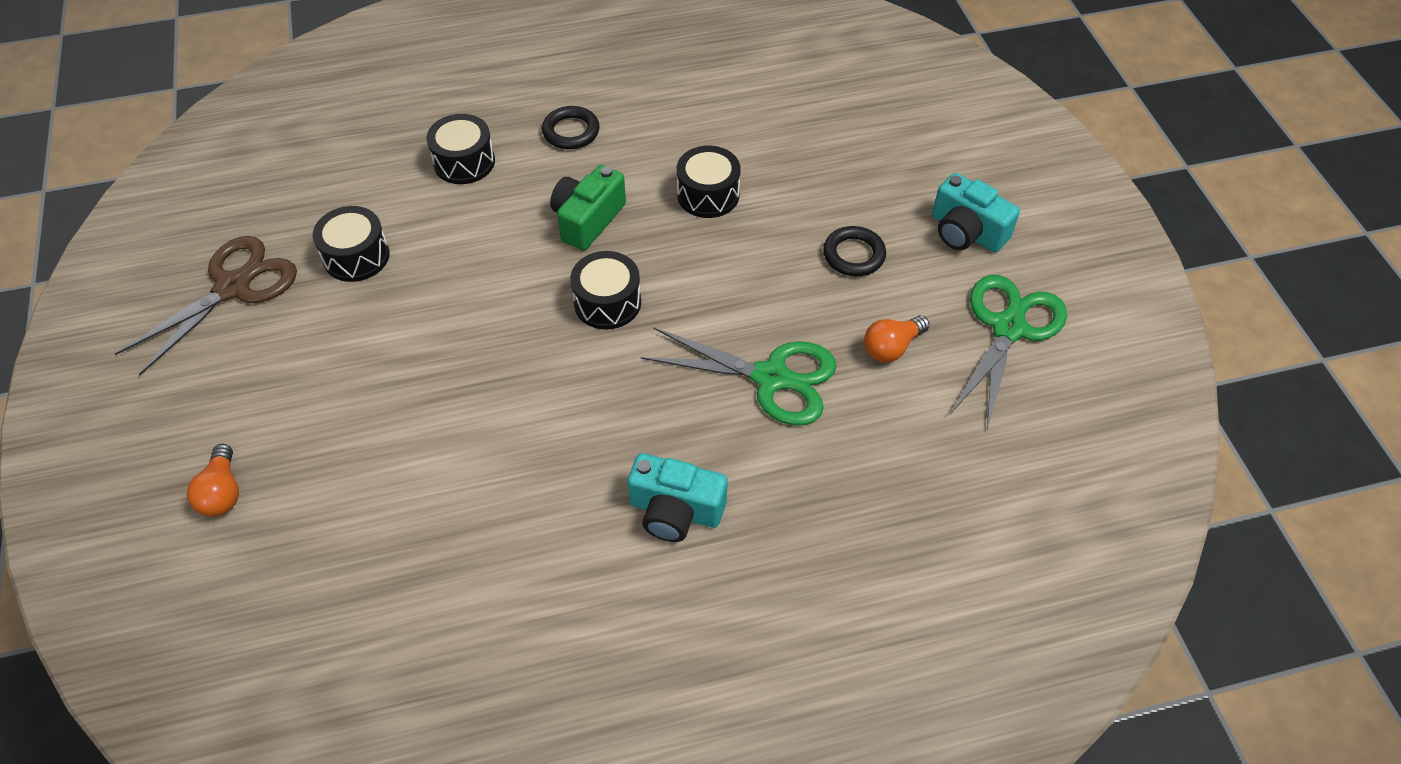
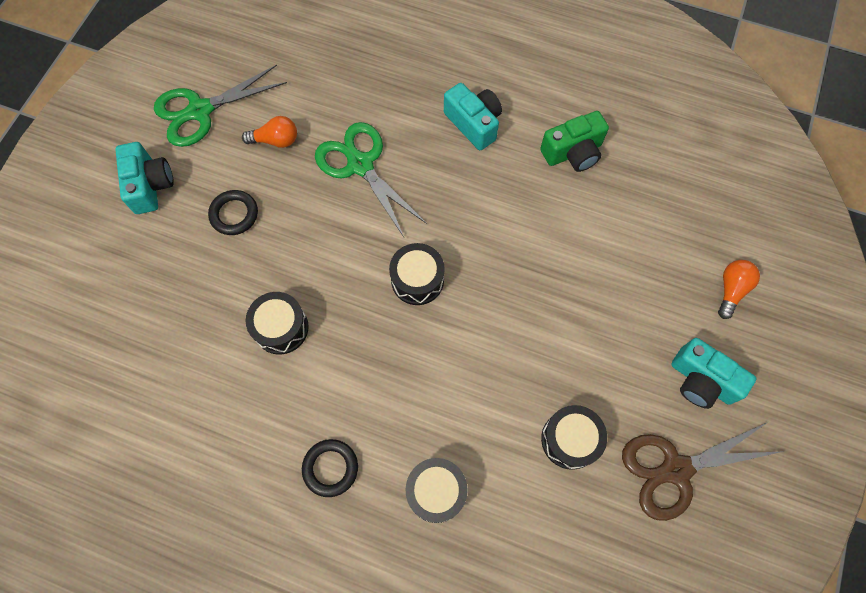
camera: 145 degrees left, 15 degrees up
(230, 376) = (701, 380): none -> turquoise camera
(588, 220) = (381, 362): green camera -> green camera (573, 152)

